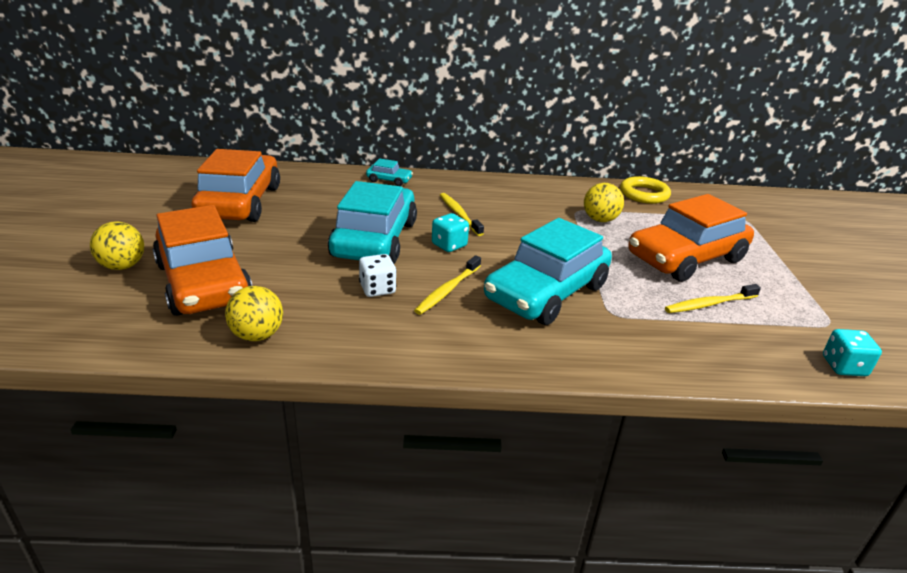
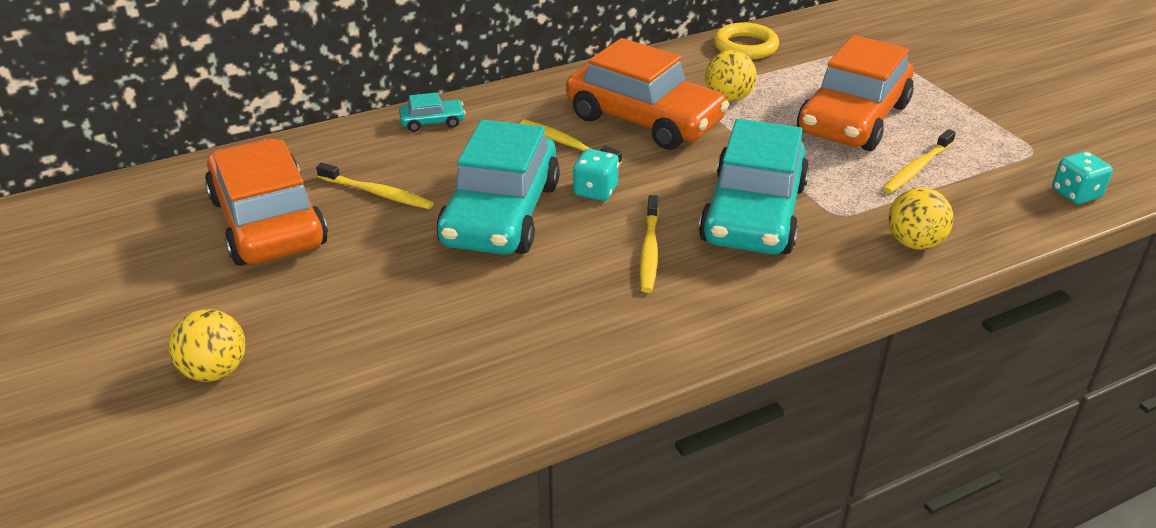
camera: 25 degrees left, 5 degrees up
(204, 282) = (352, 351): orange car -> orange car (644, 119)
(257, 335) = (495, 390): yellow ball -> yellow ball (914, 243)
(315, 206) = (378, 193): none -> yellow toothbrush
(374, 239) = (501, 214): turquoise car -> turquoise car turned 150 degrees counterclockwise
(377, 289) = (571, 279): white dice -> none

